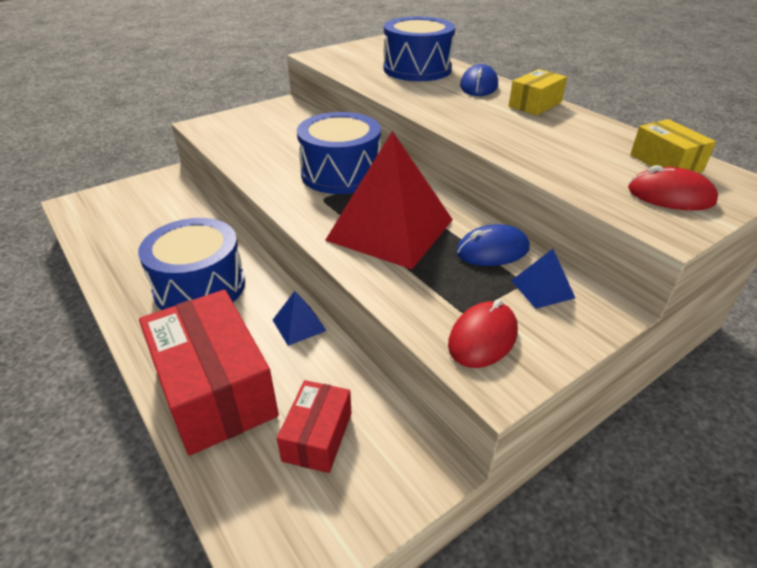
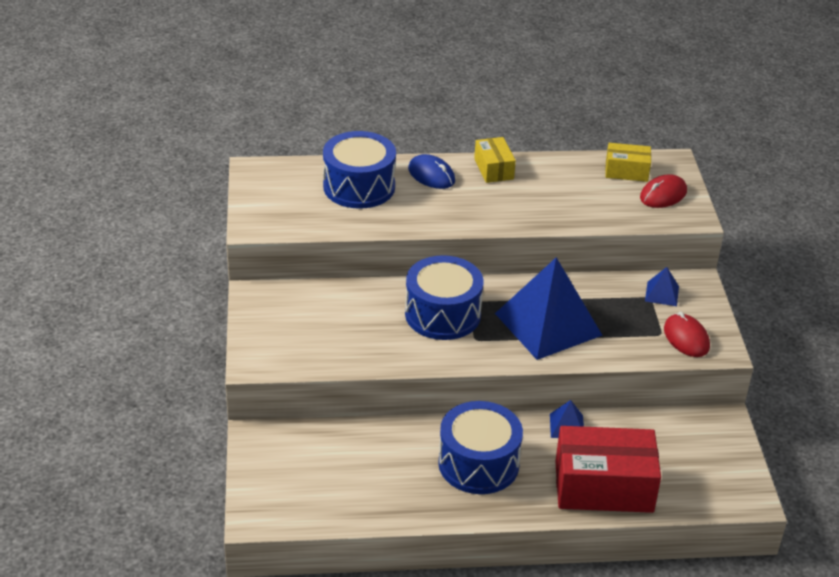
camera: 60 degrees left, 0 degrees up
(317, 436) = (674, 454): red box -> none
(390, 229) = (548, 324): red pyramid -> blue pyramid
(492, 250) = (609, 292): blue mouse -> none

